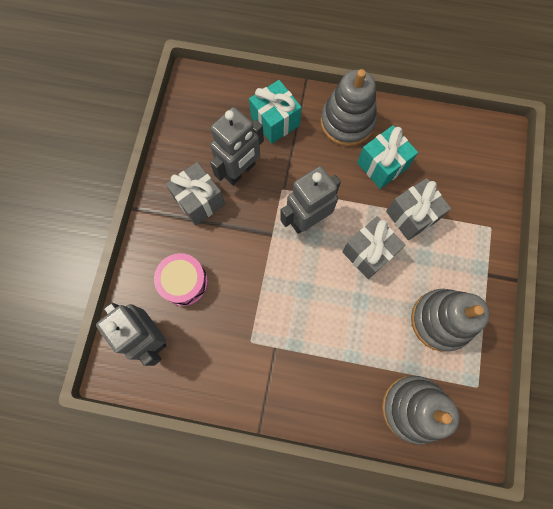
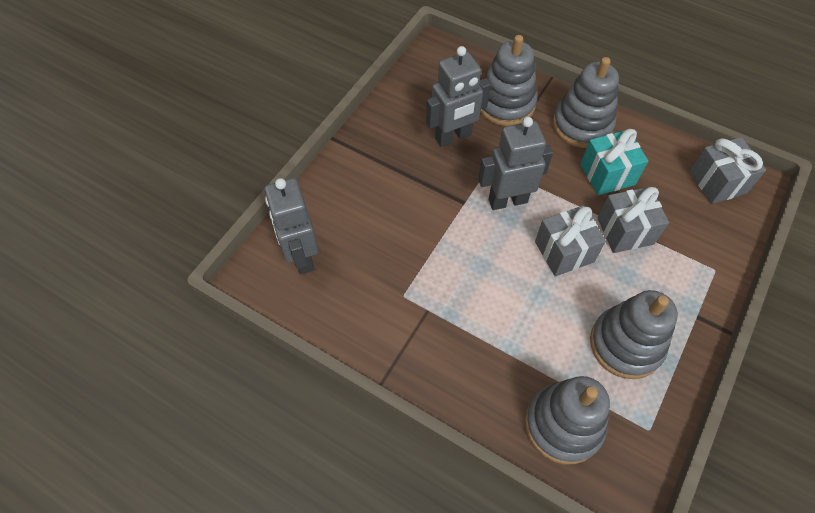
camera: 20 degrees right, 15 degrees down
(184, 282) = (356, 218): pink drum -> none
(199, 201) = (401, 150): grey gift -> grey gift (717, 182)
(275, 121) = (505, 104): turquoise gift -> grey stacking toy

